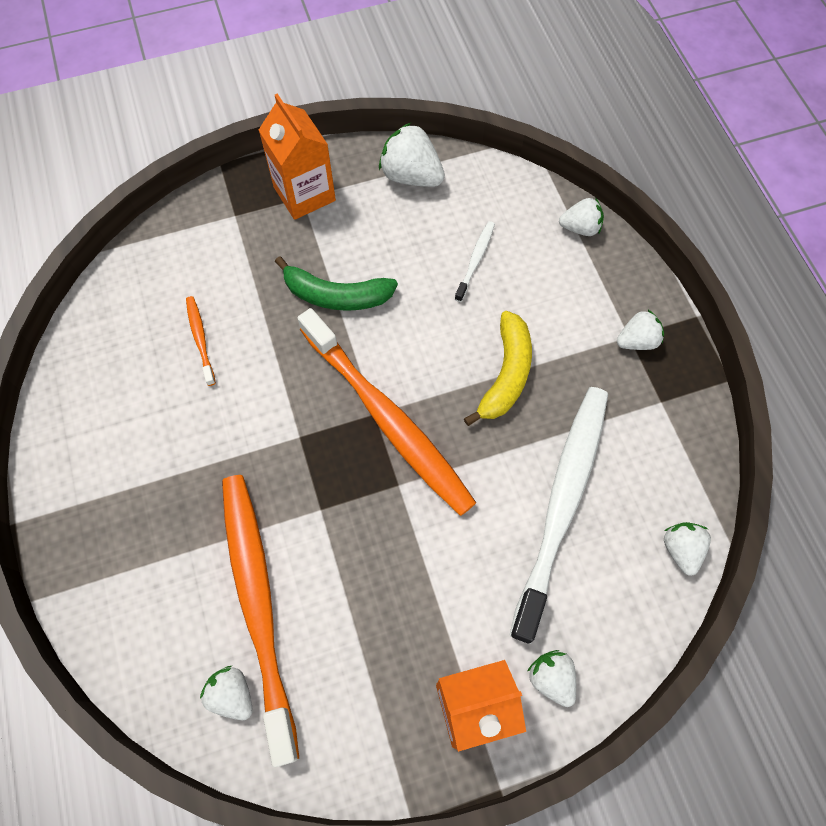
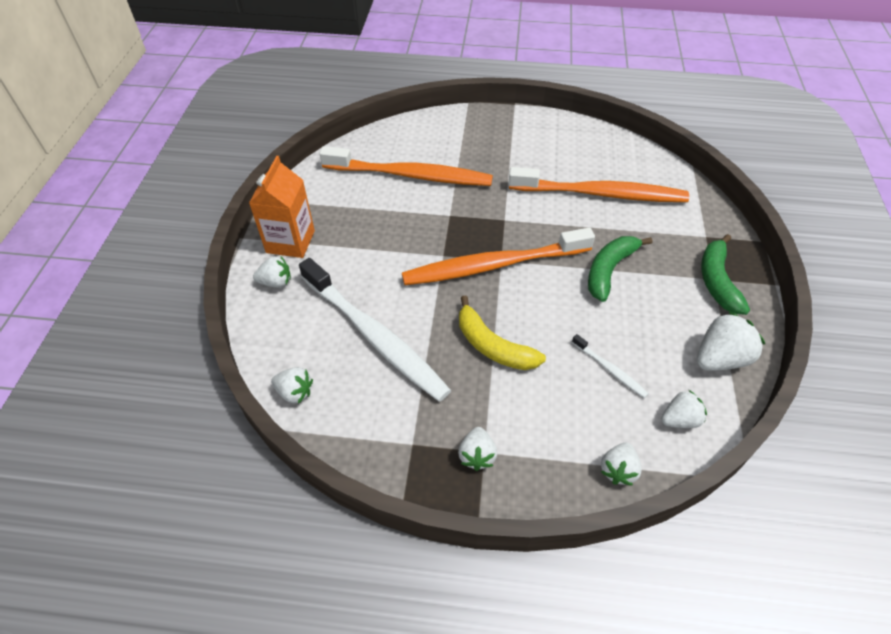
camera: 115 degrees right, 15 degrees down
(200, 339) = (601, 194): orange toothbrush -> orange toothbrush, size x2.42
(232, 694) = (371, 155): white strawberry -> white strawberry (679, 419)
(304, 194) = (717, 281): orange carton -> green banana

